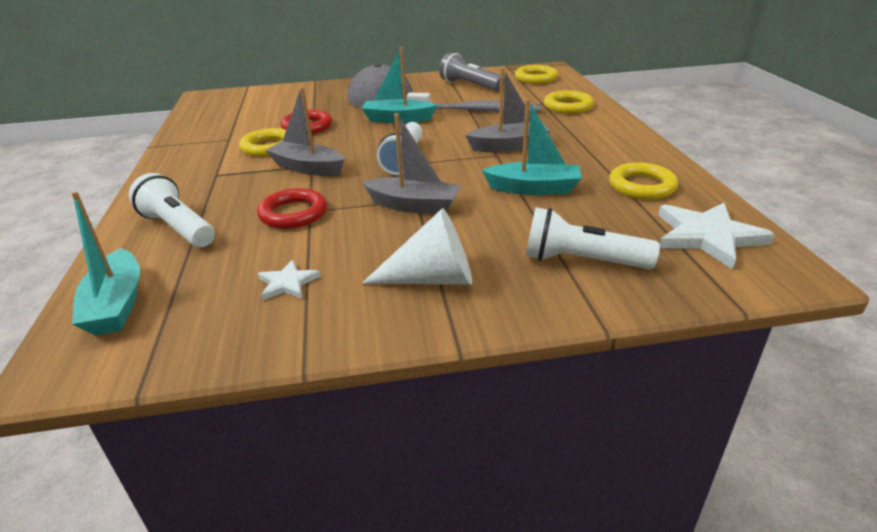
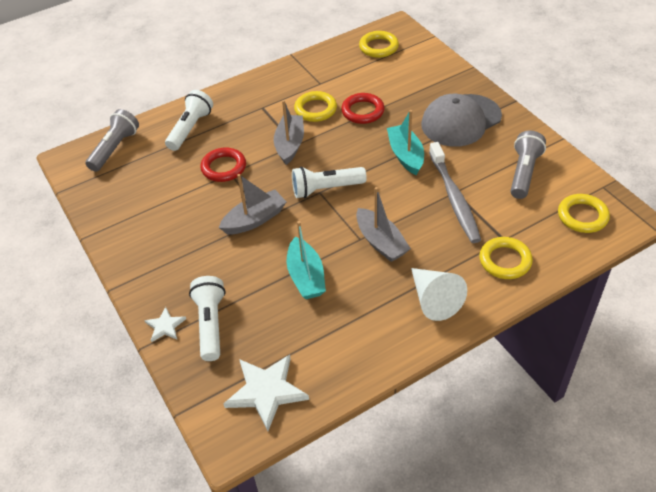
camera: 70 degrees right, 15 degrees up
(116, 305) = (115, 148): turquoise boat -> grey flashlight
(287, 283) = (149, 200): white star -> white star (165, 326)
(414, 206) = (255, 219): grey boat -> grey boat turned 120 degrees counterclockwise
(432, 278) = (170, 258): white cone -> white cone (434, 299)
(641, 186) = (338, 343): yellow ring -> yellow ring (378, 47)

